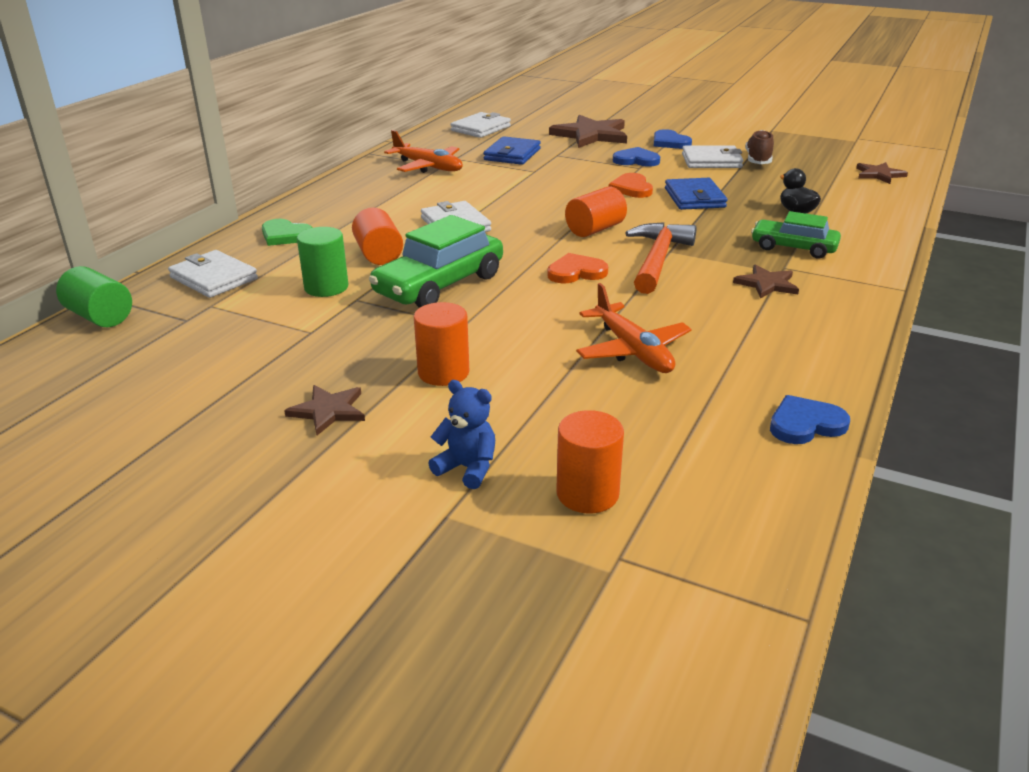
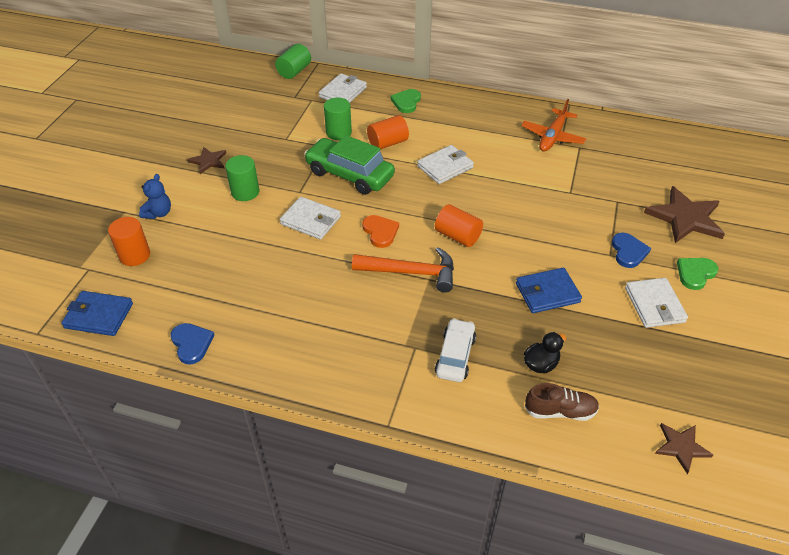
camera: 80 degrees right, 15 degrees up
(443, 372) = (245, 192): orange cylinder -> green cylinder
(481, 128) = (662, 150): white wallet -> white wallet (310, 220)
(512, 154) = (604, 175): blue wallet -> blue wallet (99, 315)
(631, 188) = (554, 252): orange heart -> none
(632, 350) = (275, 265): orange plane -> none
(669, 142) = (695, 273): blue heart -> green heart
(758, 160) = (677, 342): brown shoe -> brown shoe (560, 411)
(767, 284) = (381, 335): brown star -> none
(793, 248) = (455, 356): green car -> white car

